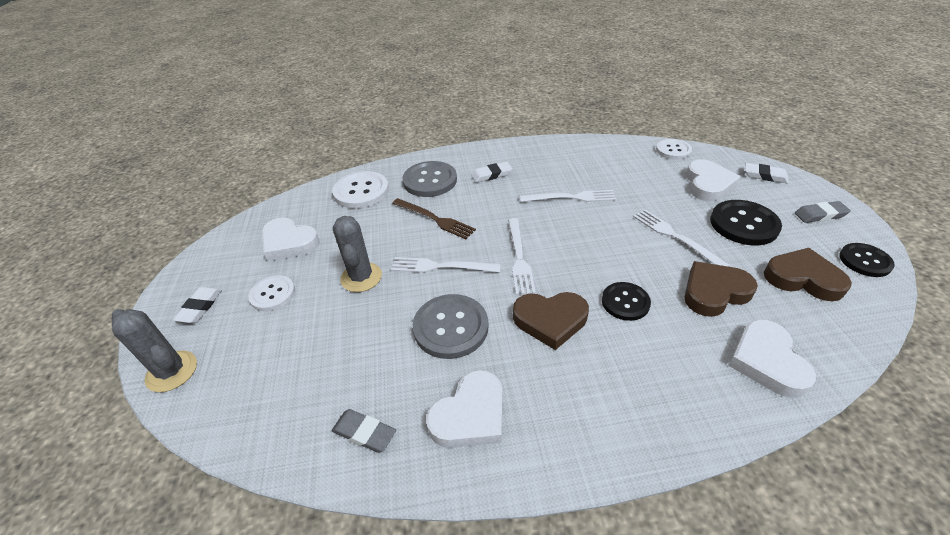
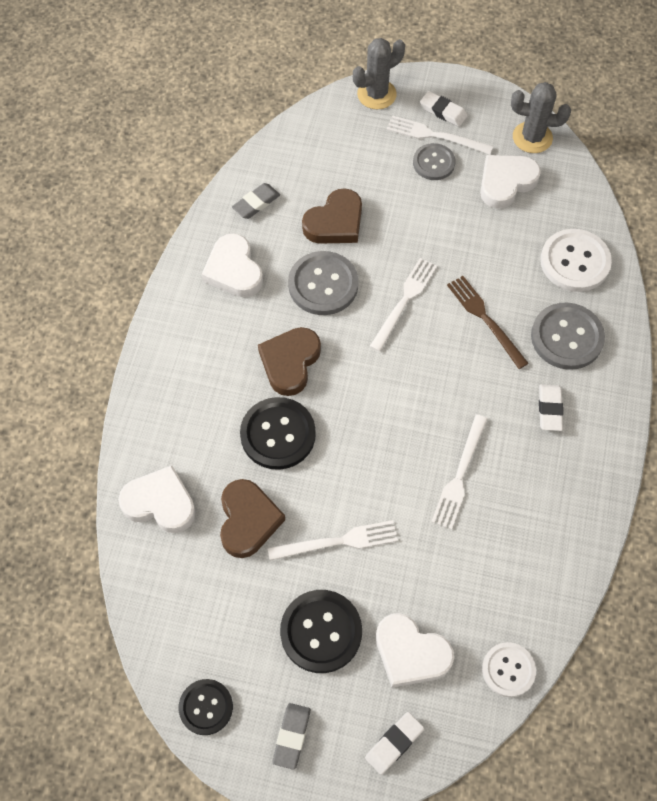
camera: 110 degrees right, 20 degrees up
(272, 294) = (433, 163): white button -> grey button
(361, 277) = (422, 233): grey cactus -> grey cactus (532, 137)
(434, 219) = (485, 319): brown fork -> brown fork turned 90 degrees clockwise
(519, 258) = (382, 373): white fork -> white fork (435, 136)
(625, 302) = (278, 434): black button -> black button, size x1.57
(803, 278) = (219, 619): brown heart -> brown heart (335, 222)

